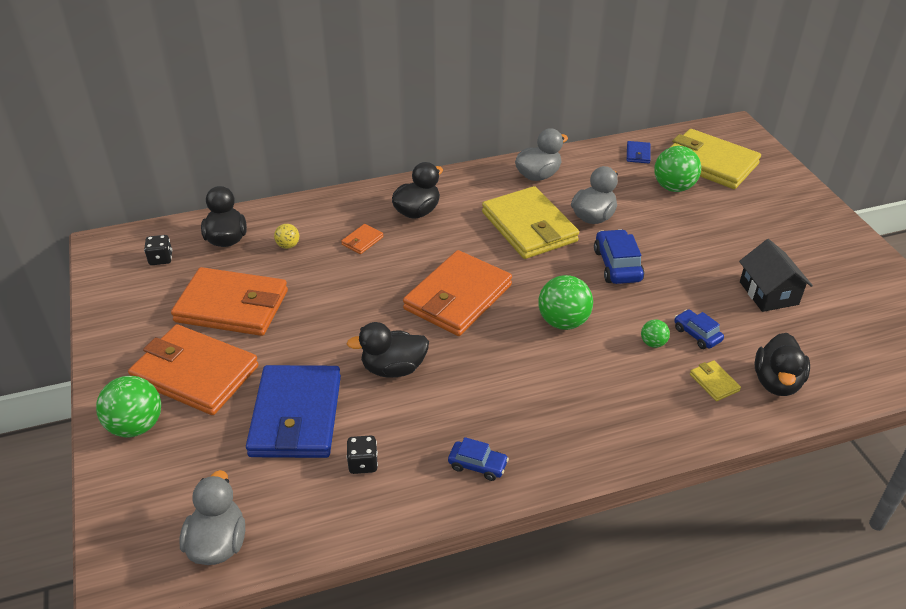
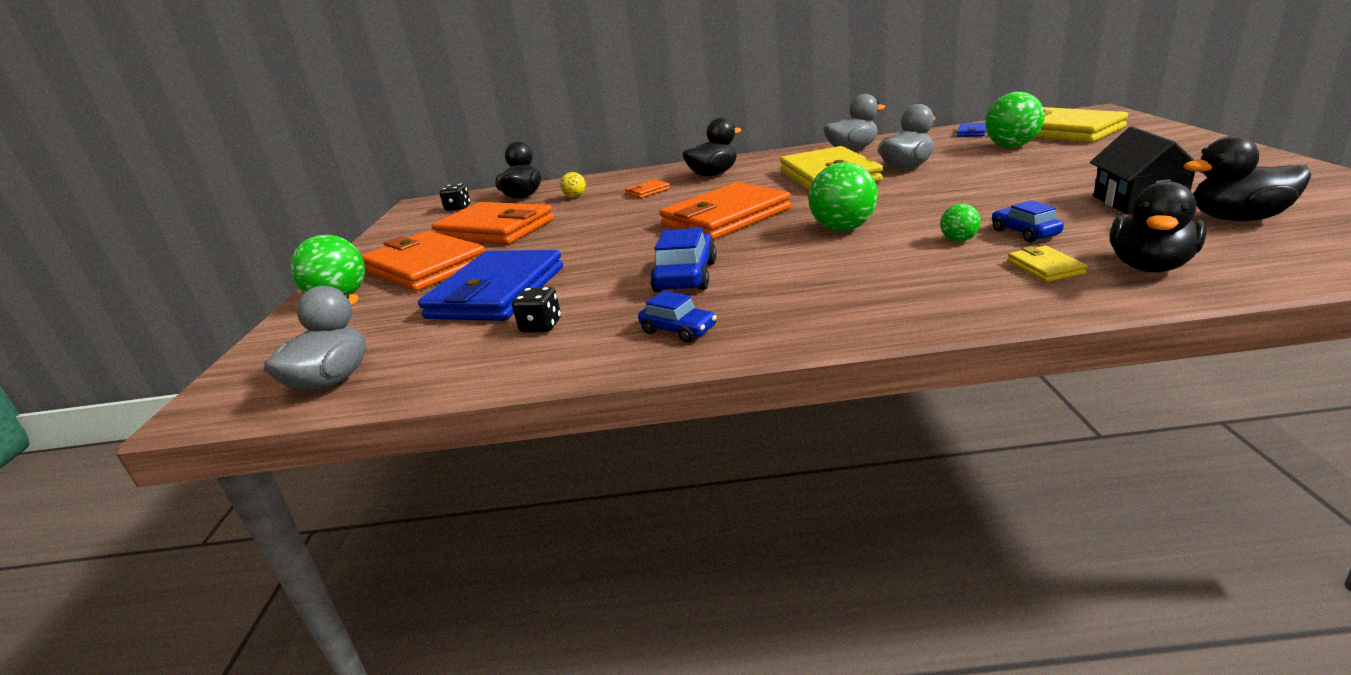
camera: 20 degrees right, 15 degrees down
(393, 368) = (624, 262): black duck -> black duck (1237, 219)
(617, 265) = (926, 192): blue car -> blue car (685, 276)

